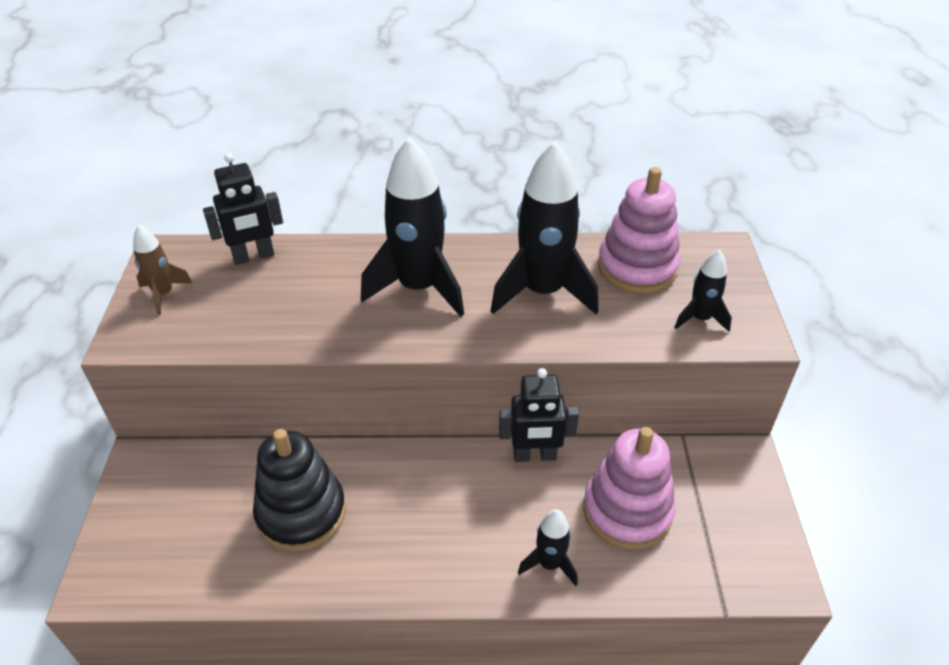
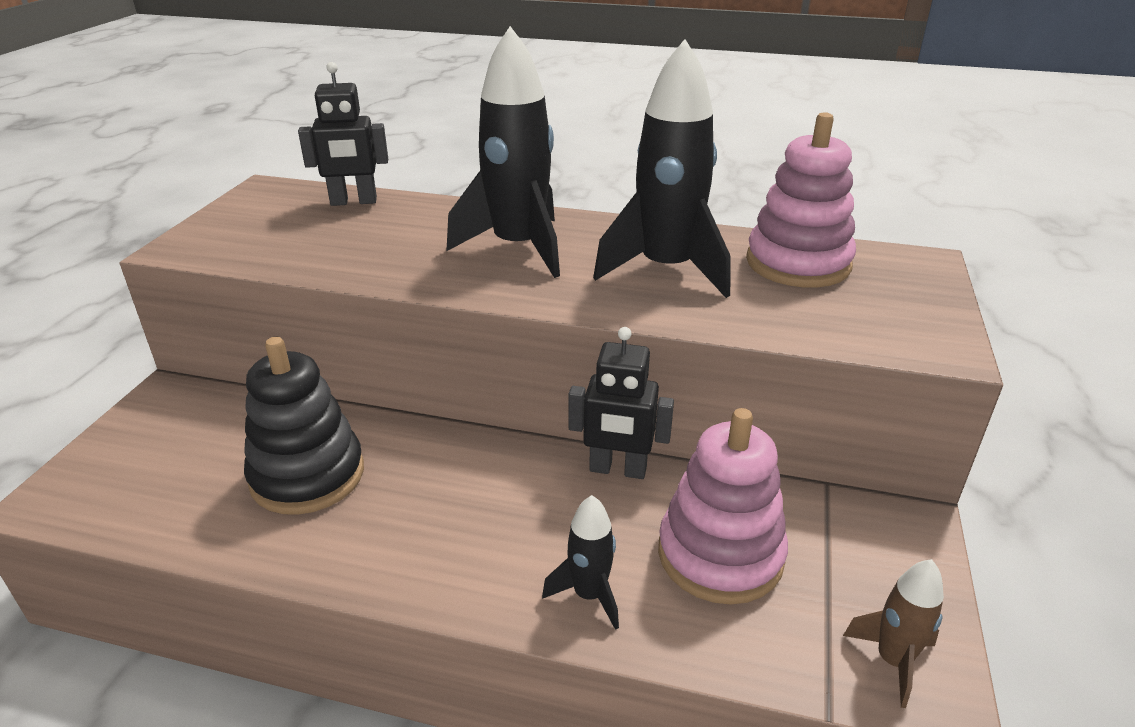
camera: 15 degrees right, 10 degrees down
(164, 294) = (242, 218): brown rocket -> brown rocket (893, 661)
(700, 319) = (867, 320): black rocket -> none

